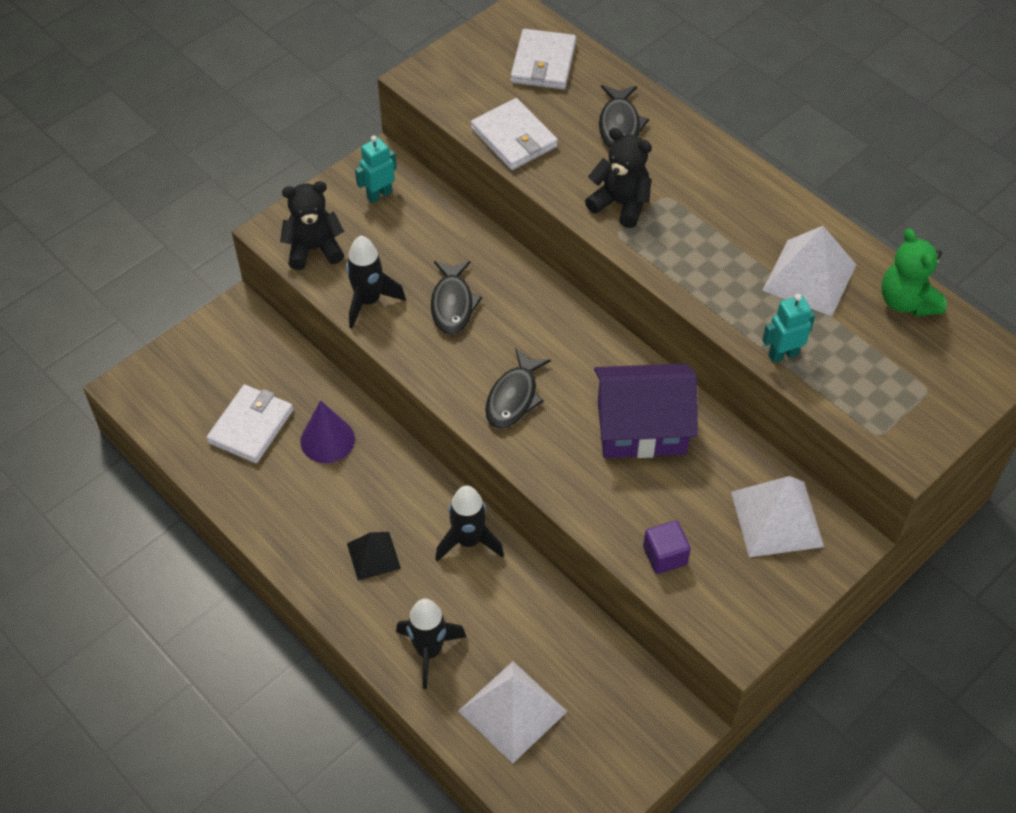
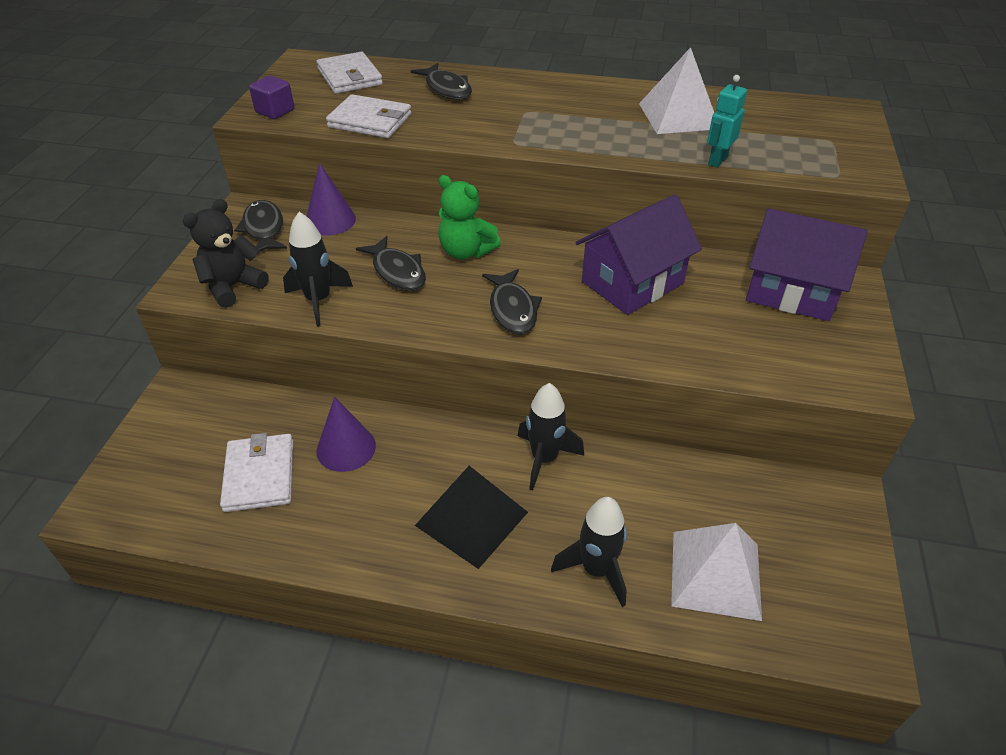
camera: 35 degrees left, 10 degrees down
(373, 556) = (471, 519): black pyramid -> black pyramid, size x1.65
(379, 195) = (263, 229): turquoise robot -> black fish
(440, 214) = (330, 220): none -> purple cone
(620, 204) = (497, 127): black teddy bear -> none
(665, 556) = (747, 356): purple cube -> purple cube (275, 111)
(776, 518) = (791, 291): white pyramid -> purple house
(907, 301) = (754, 104): green teddy bear -> green teddy bear (466, 251)

